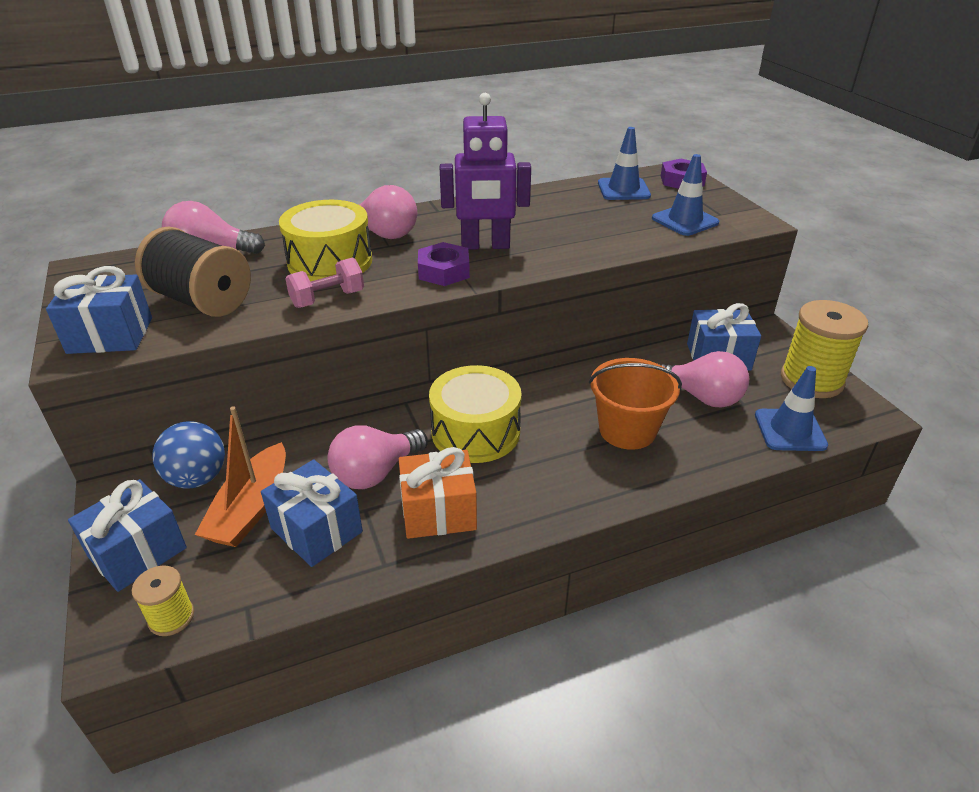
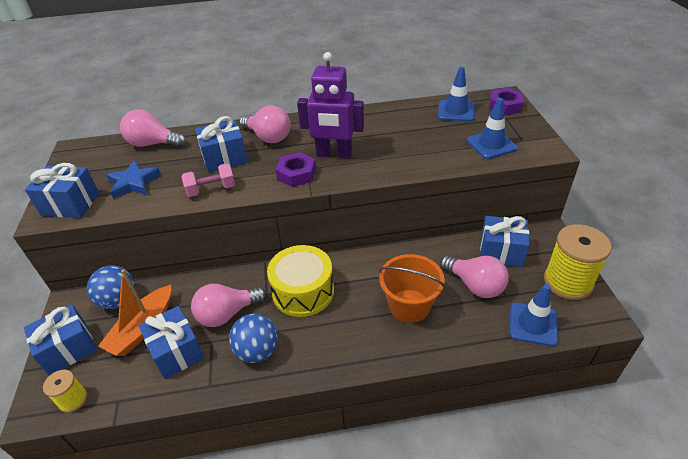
camera: 15 degrees right, 5 degrees up
(202, 301) = (133, 183): black spool -> blue star
(330, 262) = (224, 158): yellow drum -> blue gift
(438, 512) = (257, 351): orange gift -> blue ball

